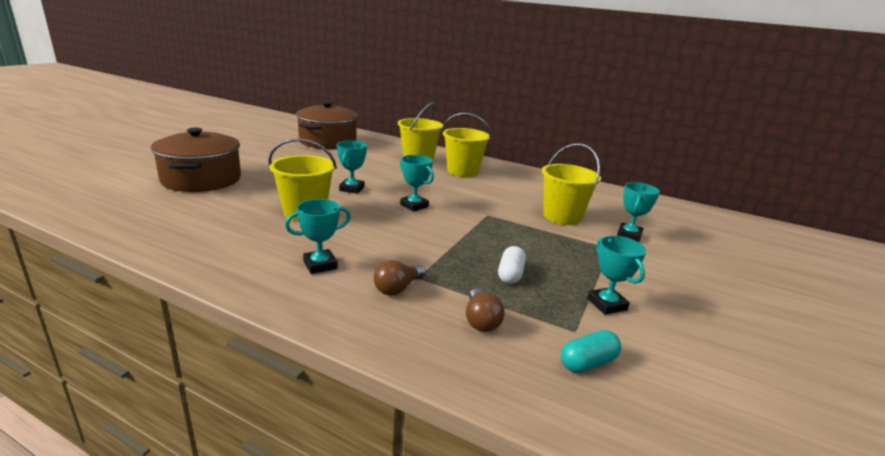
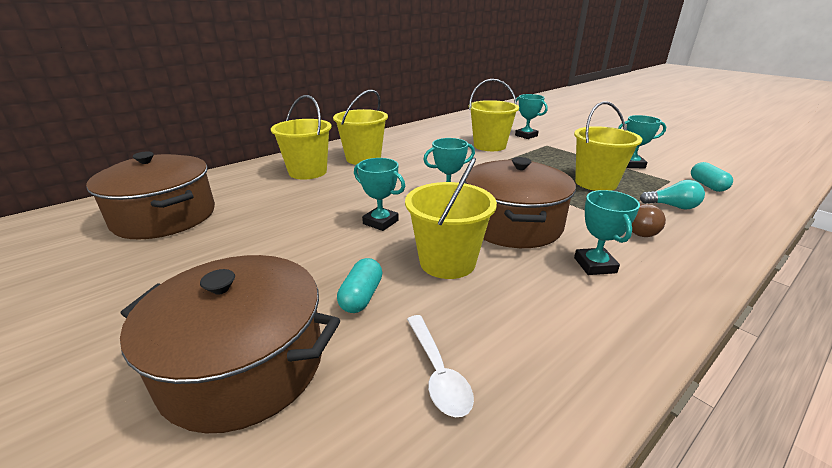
camera: 65 degrees left, 5 degrees up
(194, 217) = (438, 372): none -> white spoon
(259, 194) = (361, 296): none -> turquoise capsule
(376, 232) = (512, 224): none -> brown pot
(481, 321) = (672, 206): brown light bulb -> turquoise light bulb
(510, 274) = (595, 183): white capsule -> yellow bucket

